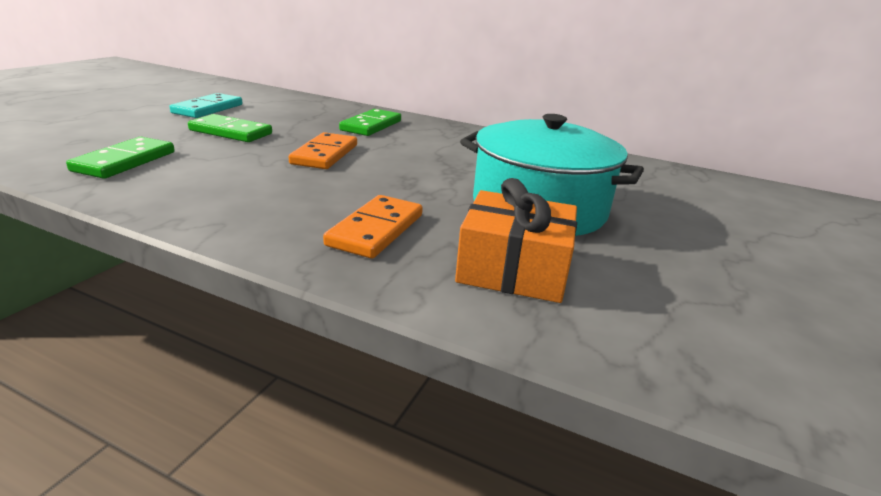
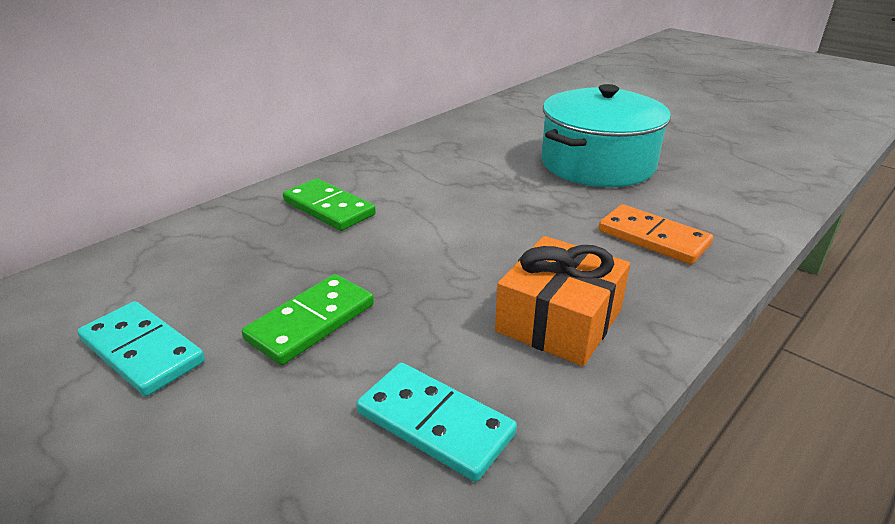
camera: 70 degrees left, 5 degrees up
(125, 161) = (435, 423): green domino -> turquoise domino
(325, 154) = (440, 249): orange domino -> none
(513, 269) = (708, 193): orange gift -> orange gift (559, 320)

